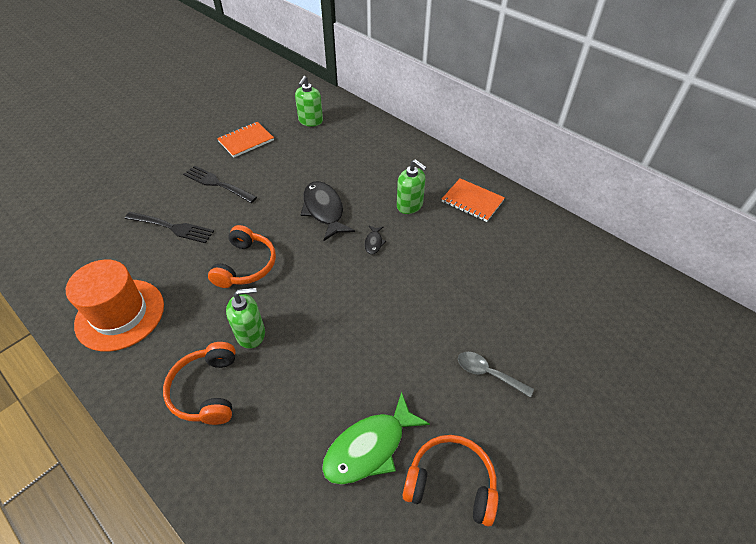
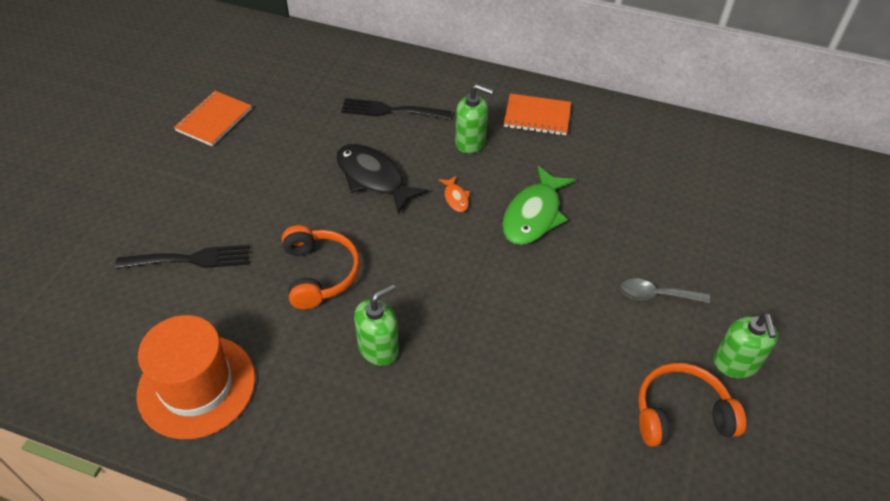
camera: 25 degrees left, 0 degrees up
(207, 390) = (368, 428): orange headphones -> none
(217, 184) = (213, 186): black fork -> black fork (391, 110)
(310, 121) = (284, 71): green soap dispenser -> green soap dispenser (735, 363)
(369, 447) = (583, 413): green fish -> green fish (534, 215)
(374, 243) = (455, 198): black fish -> orange fish

